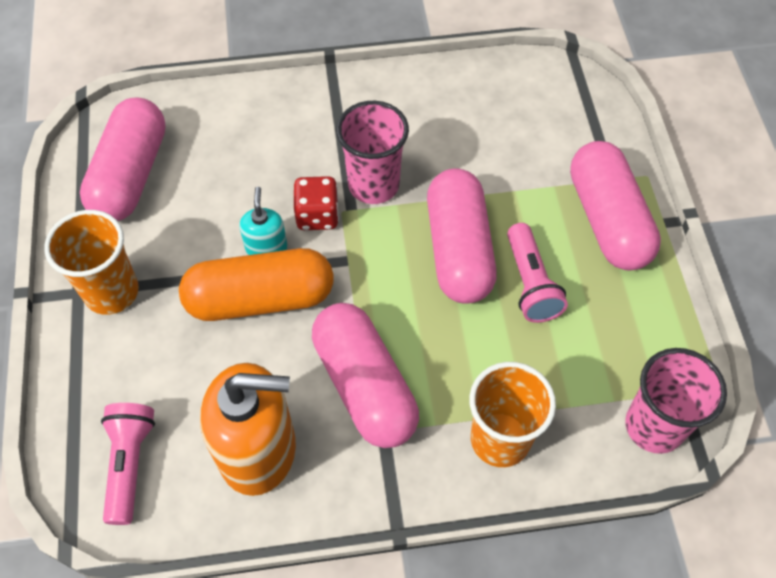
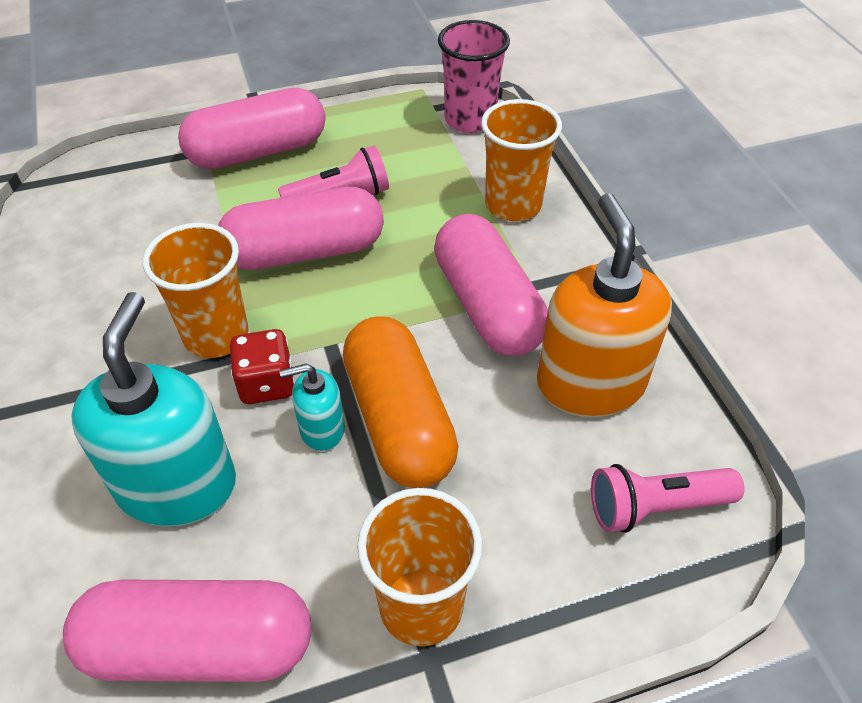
camera: 100 degrees left, 10 degrees down
(245, 163) = (177, 485): none -> turquoise soap dispenser
(365, 385) = (487, 306): pink capsule -> pink capsule turned 75 degrees counterclockwise
(373, 185) = (216, 335): pink cup -> orange cup

